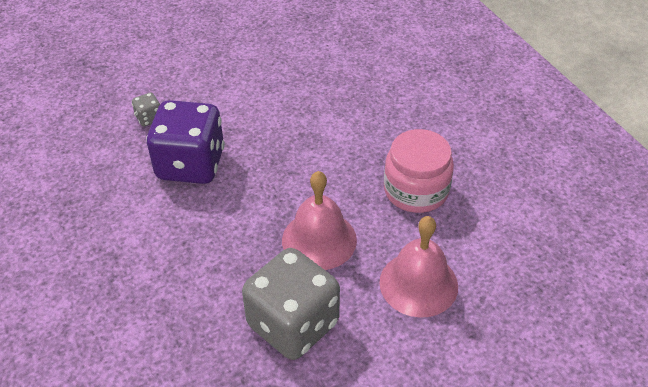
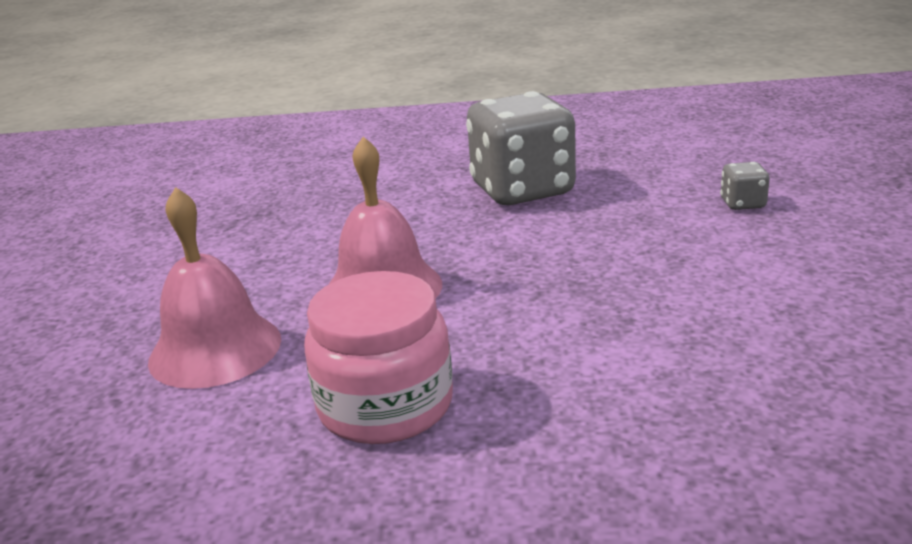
camera: 120 degrees right, 20 degrees down
(191, 164) = (616, 221): purple dice -> none
(293, 324) = (282, 248): grey dice -> grey dice (522, 190)

